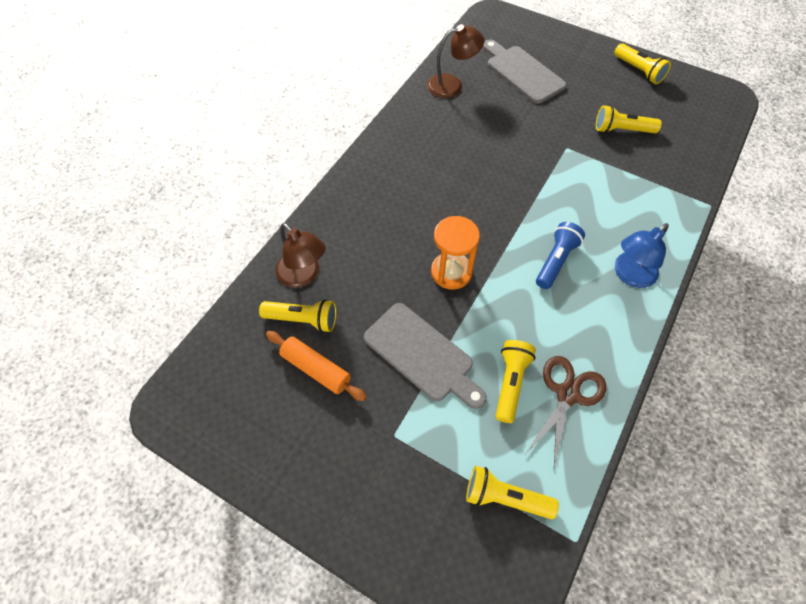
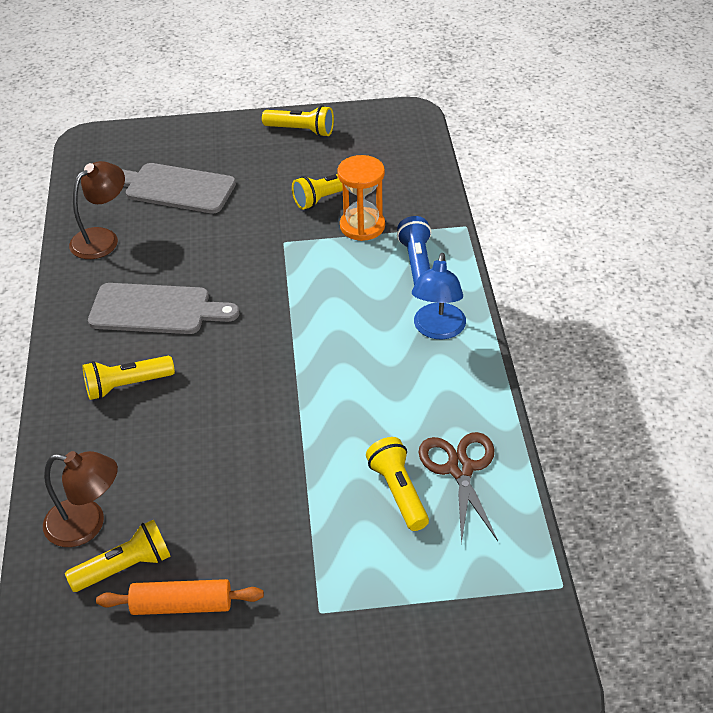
camera: 35 degrees left, 15 degrees down
(422, 355) = (288, 521): grey cutting board -> grey cutting board (156, 310)
(451, 272) = (255, 426): orange hourglass -> orange hourglass (362, 226)
(505, 498) = (472, 594): yellow flashlight -> yellow flashlight (127, 386)
(555, 261) = (356, 356): blue flashlight -> blue flashlight (417, 263)

